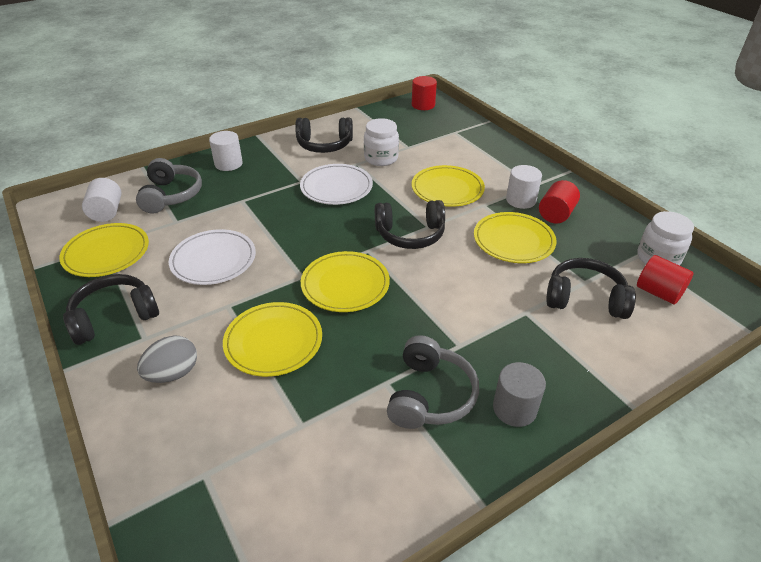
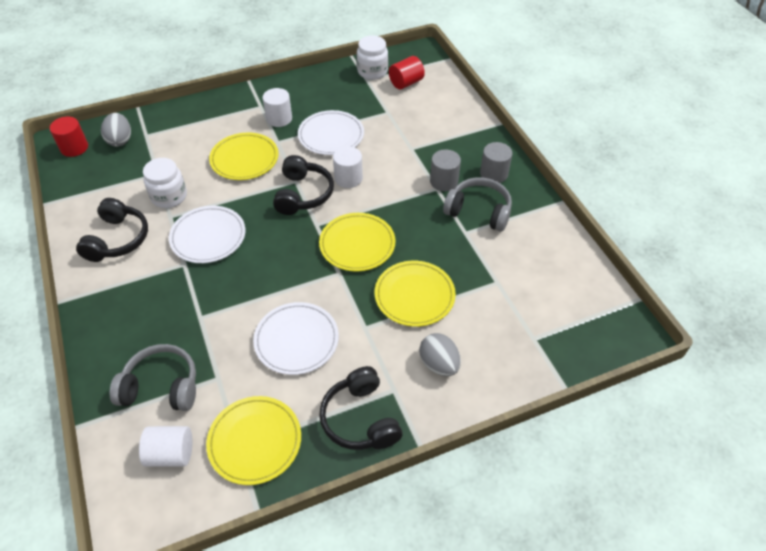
camera: 80 degrees left, 10 degrees up
(228, 164) = (115, 330): white cylinder -> white cylinder (348, 178)
(442, 122) = (120, 140): none -> grey egg
(475, 351) = (444, 181): none -> grey cylinder
(513, 240) = (331, 135): yellow plate -> white plate
(556, 214) = (305, 104): red cylinder -> none
(585, 298) = (404, 117): black headphones -> none

